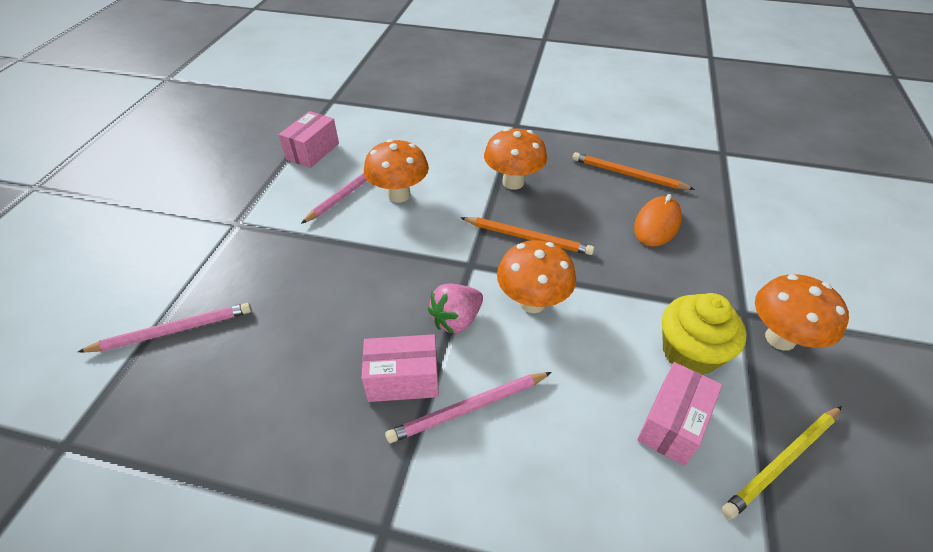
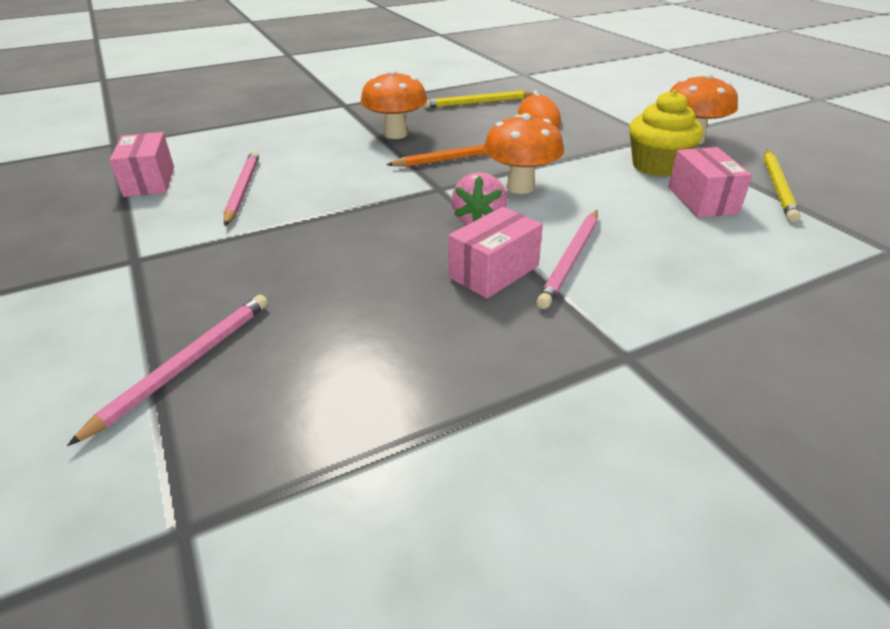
camera: 40 degrees left, 10 degrees down
(399, 195) = (301, 175): orange mushroom -> none
(627, 174) = (478, 103): orange pencil -> yellow pencil

